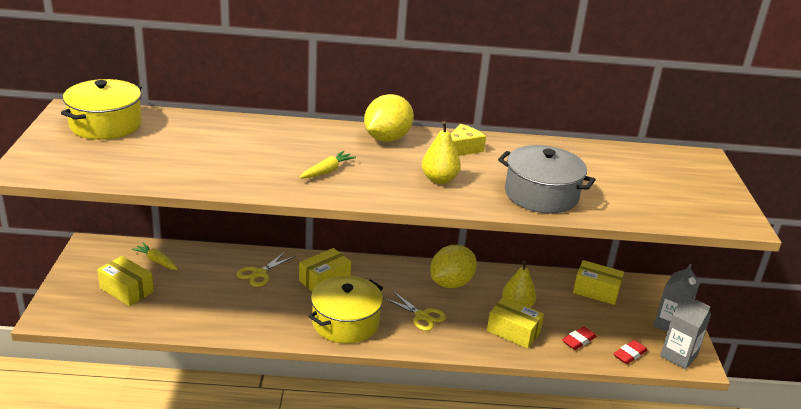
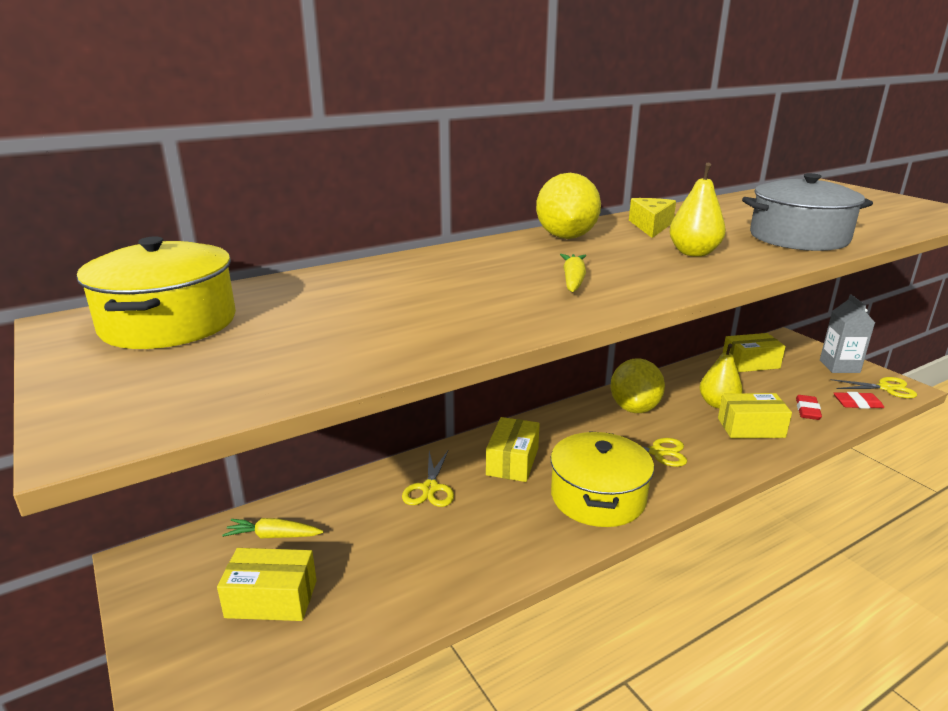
camera: 30 degrees left, 5 degrees down
(629, 354) = (857, 404): red eraser -> red eraser turned 75 degrees clockwise
(678, 356) = (886, 388): grey carton -> yellow scissors

